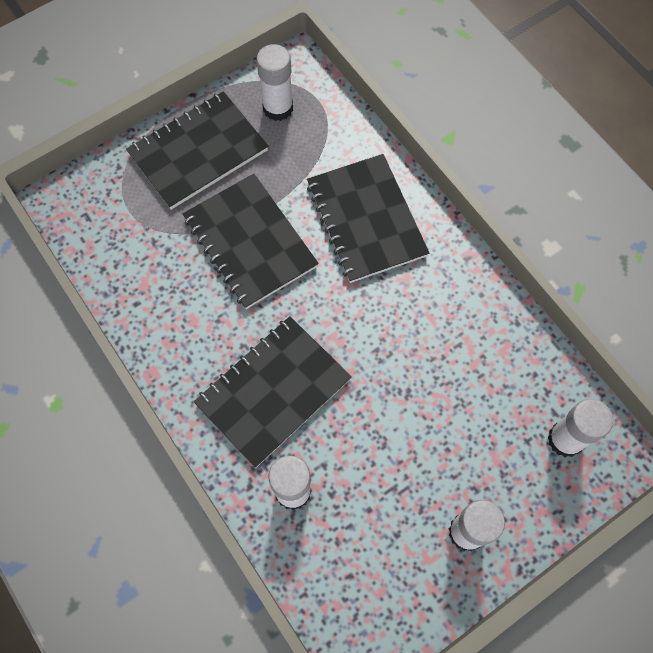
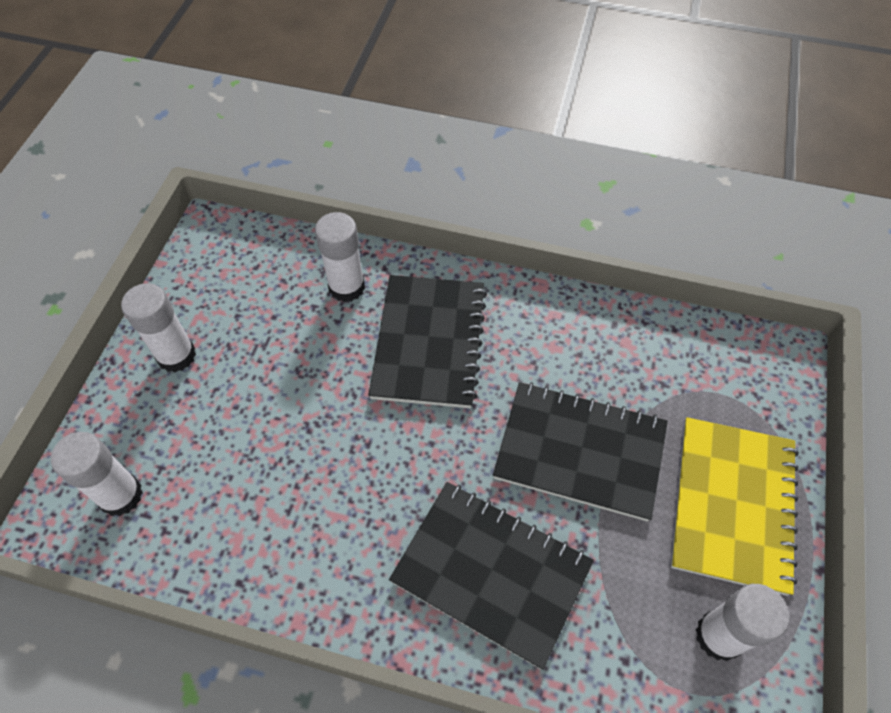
camera: 140 degrees right, 10 degrees down
(198, 152) = (732, 504): black notebook -> yellow notebook

